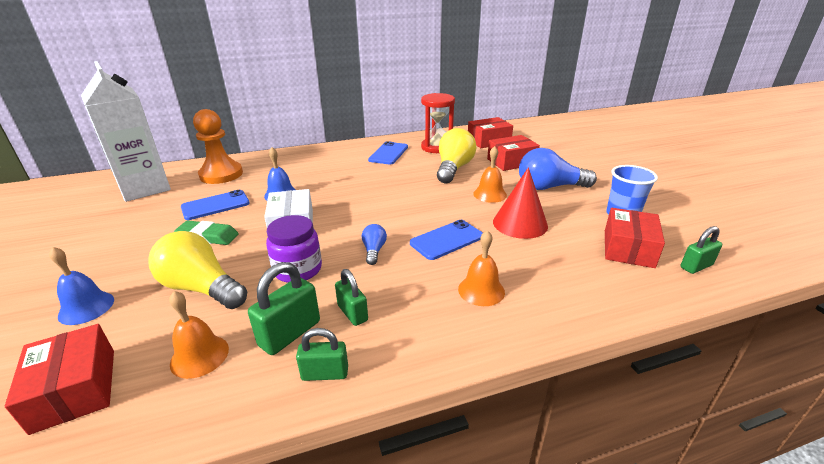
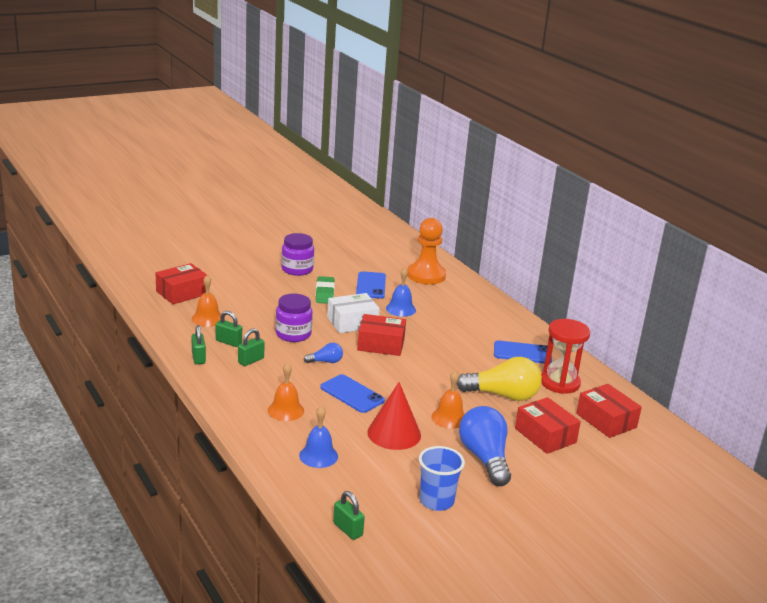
camera: 75 degrees right, 5 degrees down
(86, 307) = (240, 276): blue bell -> blue bell (318, 456)
(122, 252) = (297, 269): none -> purple jar
(145, 188) = (386, 251): white carton -> none
(202, 288) = (265, 305): yellow light bulb -> none
(215, 205) = (371, 285): blue phone -> blue phone turned 45 degrees clockwise
(290, 333) = (228, 342): green padlock -> green padlock, size x0.66
(628, 248) = (368, 493): red box -> red box (381, 344)

